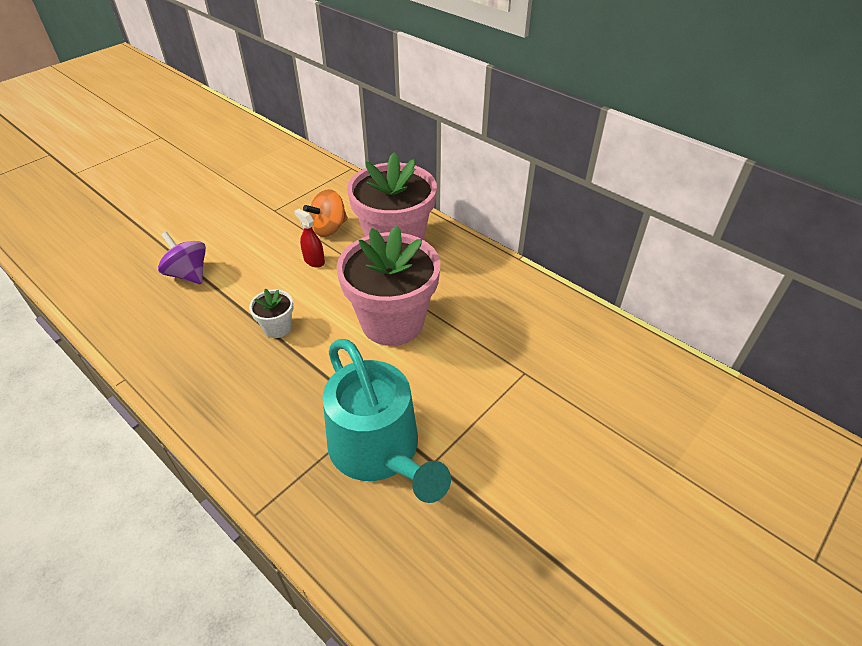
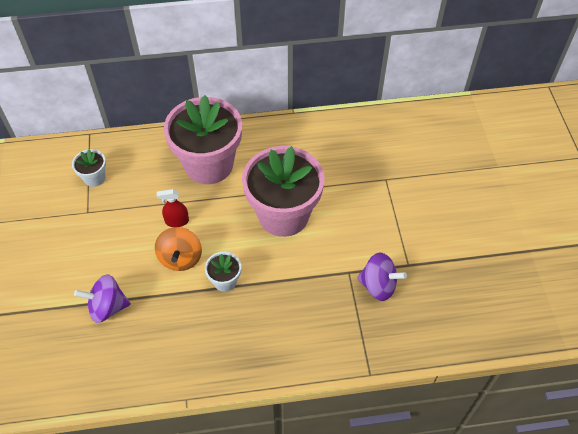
camera: 50 degrees left, 10 degrees up
(311, 194) = (94, 178): none -> white flower pot
(329, 228) = (149, 191): orange spinning top -> orange spinning top (180, 258)
(379, 450) = (378, 285): turquoise watering can -> purple spinning top

